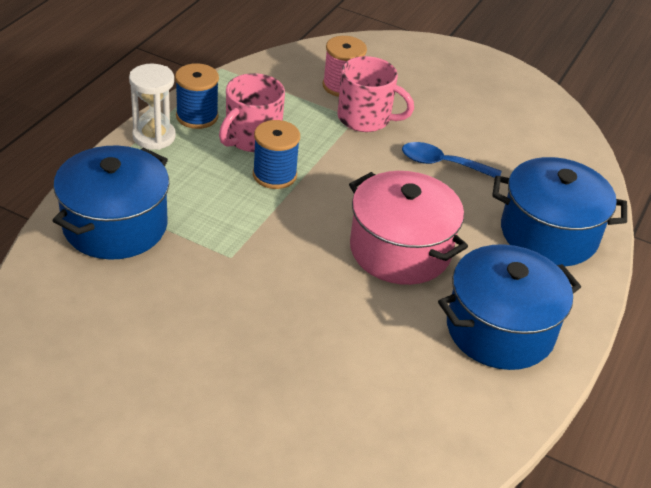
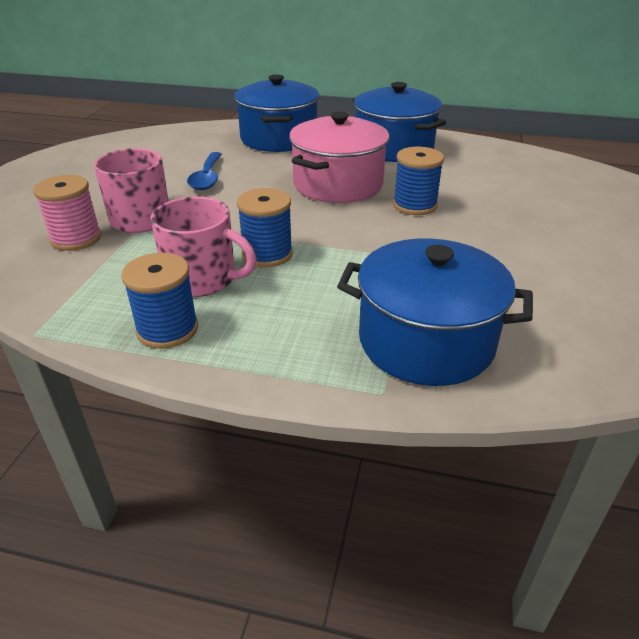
camera: 100 degrees left, 5 degrees down
(154, 137) = (229, 356): white hourglass -> none
(330, 293) = (414, 205): none -> blue spool

